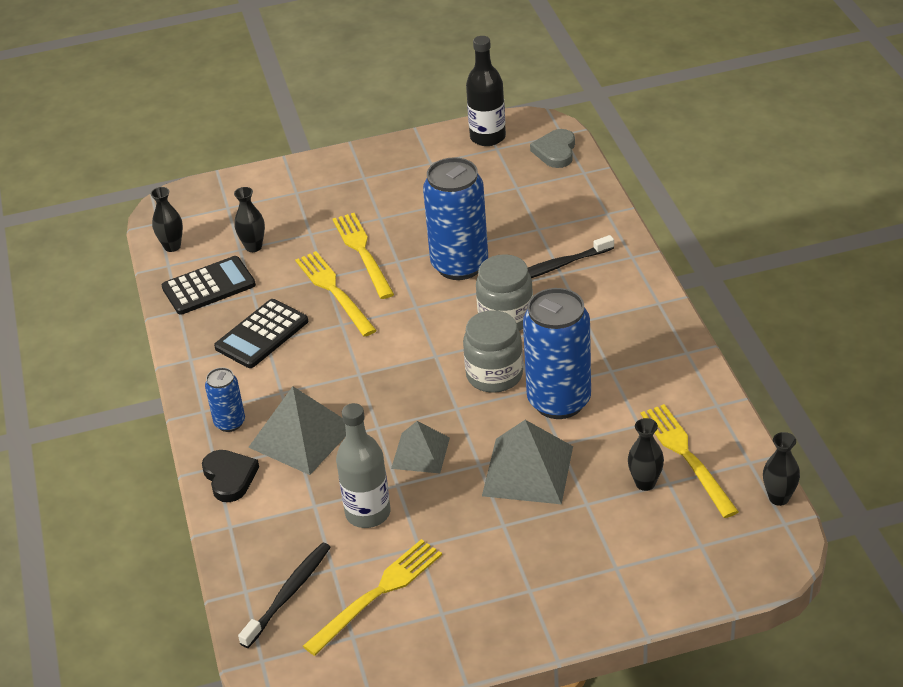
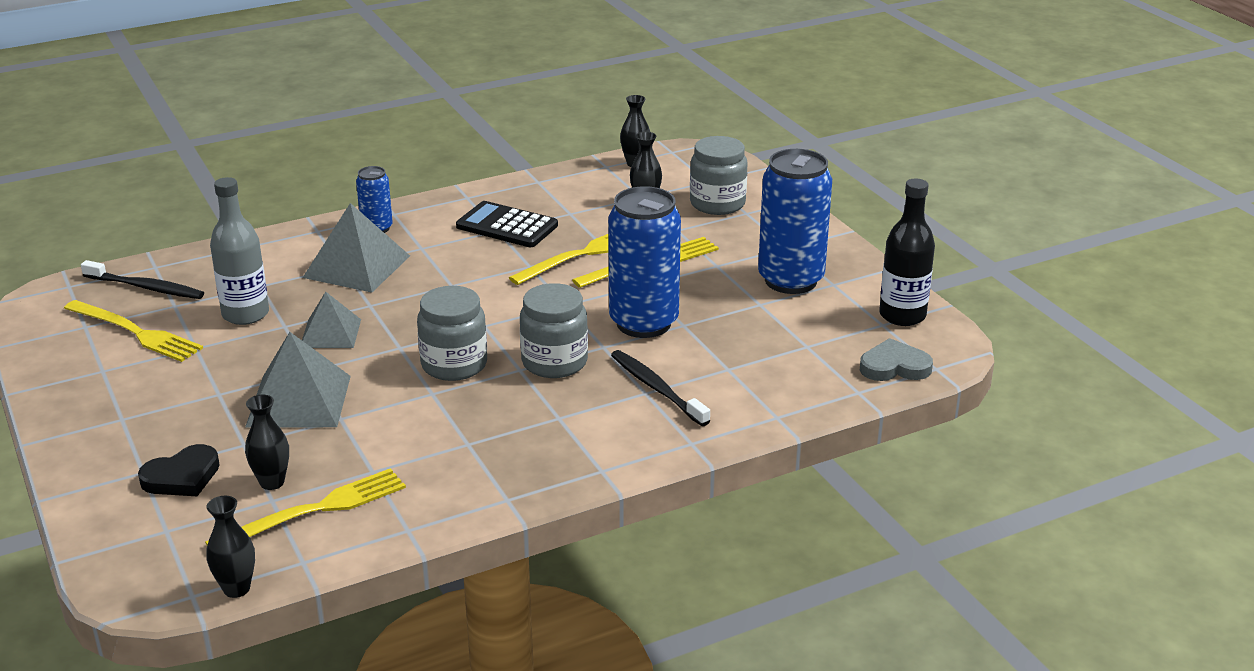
camera: 75 degrees right, 10 degrees down
(208, 286) = (577, 190): black calculator -> none
(229, 477) = (302, 239): black heart -> black heart (182, 477)
(273, 206) = (717, 204): none -> grey jar
(559, 401) = (412, 411): blue can -> blue can (790, 280)

